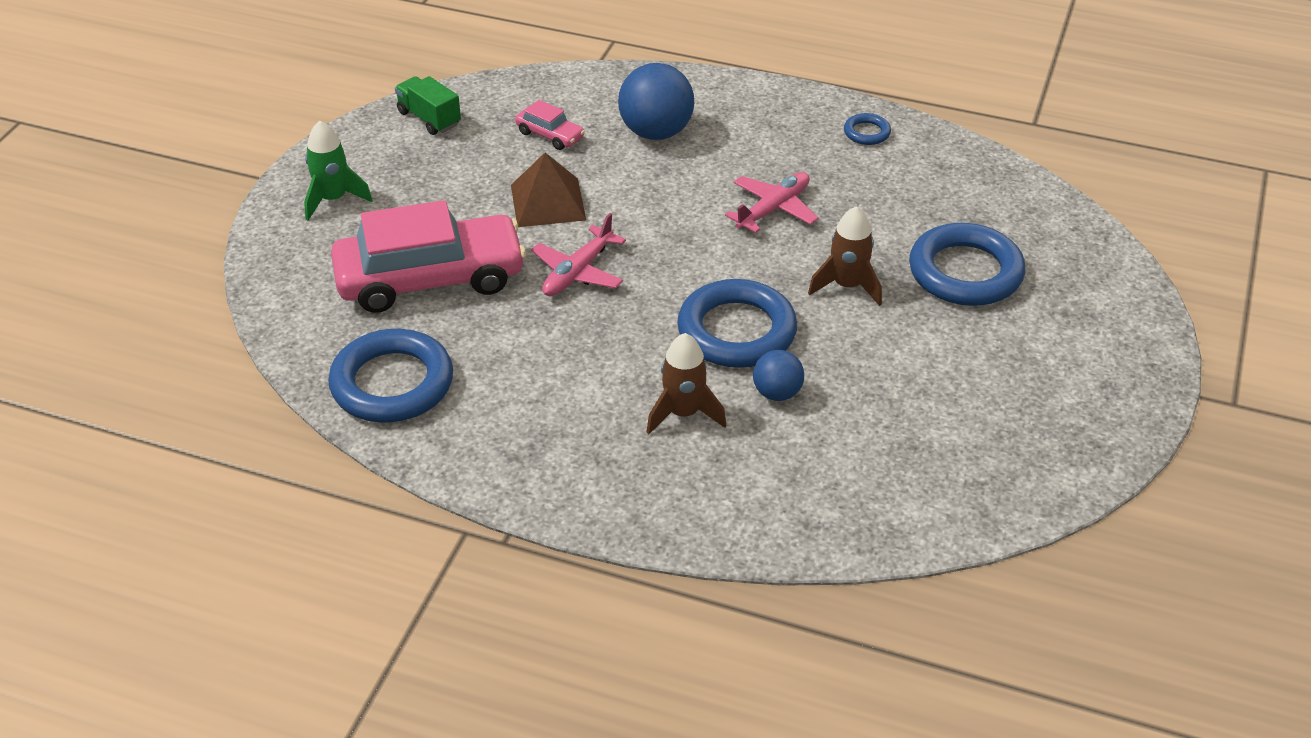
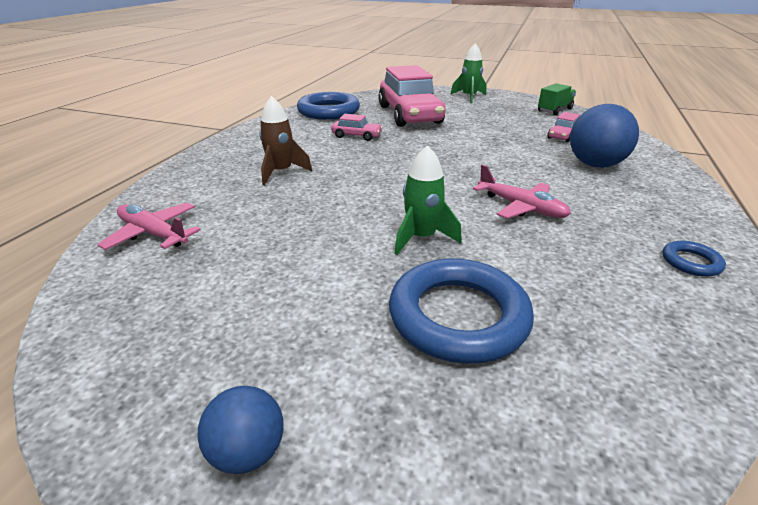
camera: 90 degrees right, 10 degrees down
(535, 341) = (356, 136): none -> pink car
(548, 202) = (489, 136): brown pyramid -> none
(578, 272) = (421, 144): pink plane -> pink plane (154, 234)
(736, 331) = (362, 190): blue ring -> none
(777, 393) = (290, 203): blue ball -> blue ball (248, 452)
(847, 286) = (421, 238): brown rocket -> green rocket

